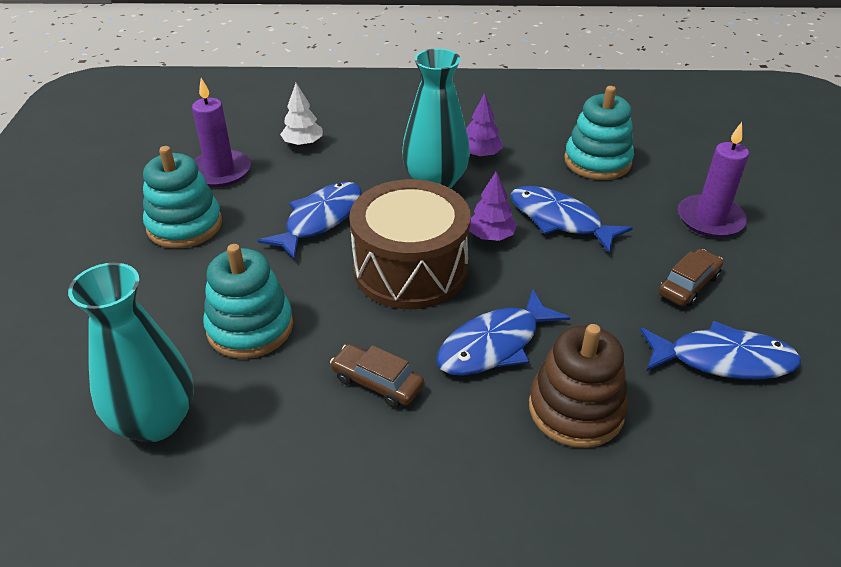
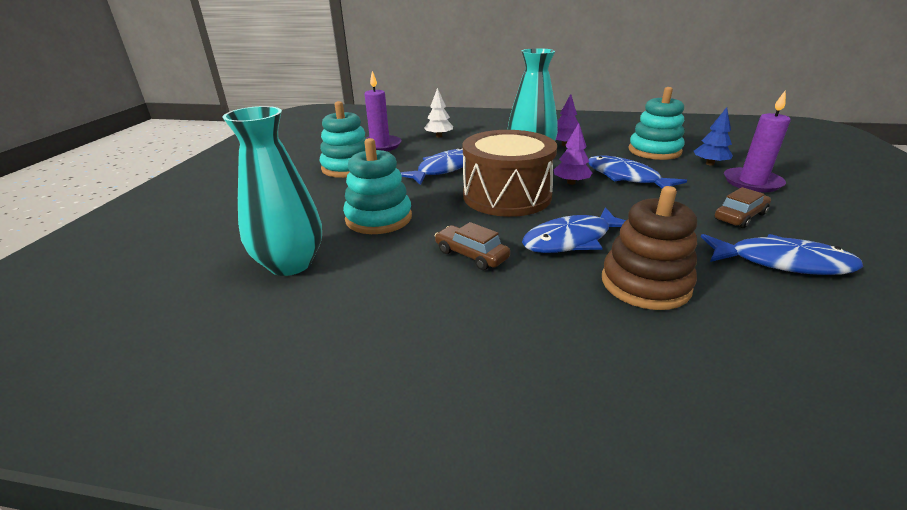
camera: 10 degrees right, 10 degrees down
(664, 184) = (710, 164): none -> blue tree

